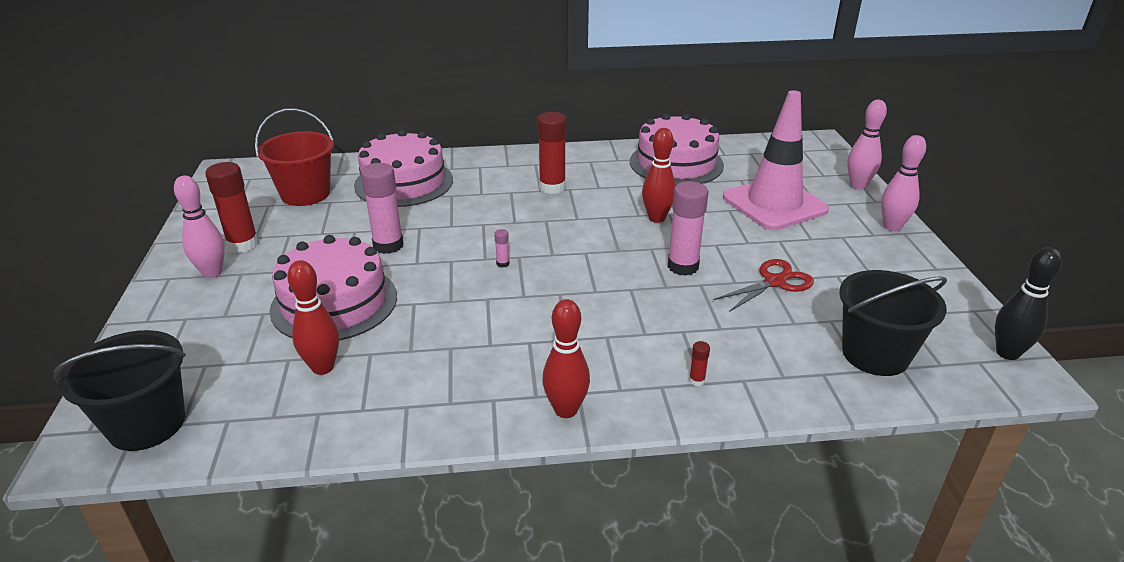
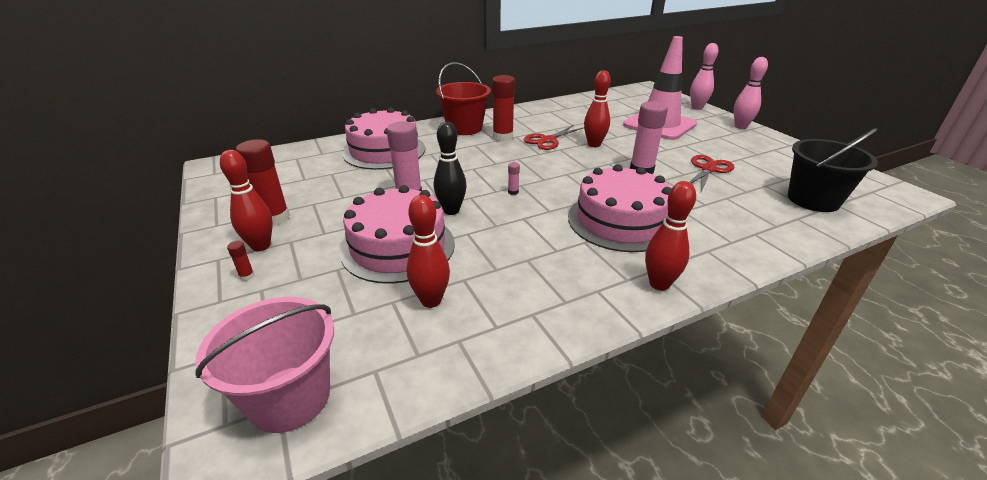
camera: 20 degrees left, 0 degrees up
(147, 424) = (290, 398): black bucket -> pink bucket
(212, 273) = (261, 246): pink bowling pin -> red bowling pin
(305, 194) = (304, 171): red bucket -> red bucket (464, 128)
(603, 201) = (547, 140): none -> red scissors
(676, 163) = (574, 111): pink cake -> pink cake (620, 221)
(697, 380) = (726, 241): red glue stick -> red glue stick (247, 276)
(1007, 353) = (880, 183): black bowling pin -> black bowling pin (451, 210)

